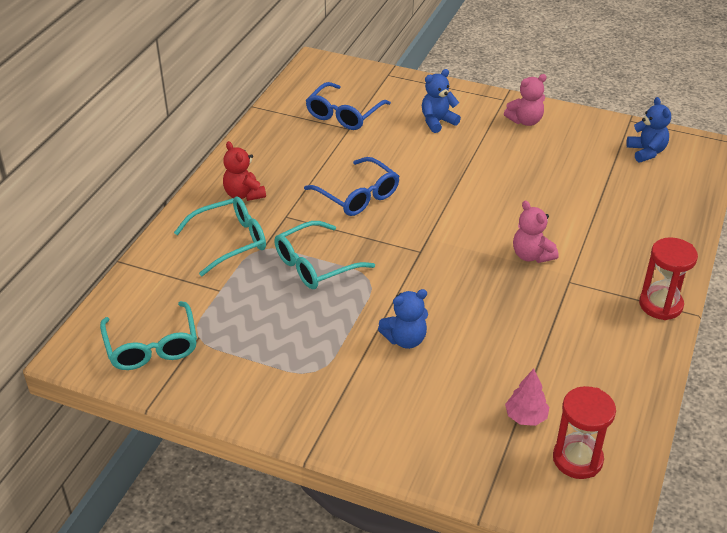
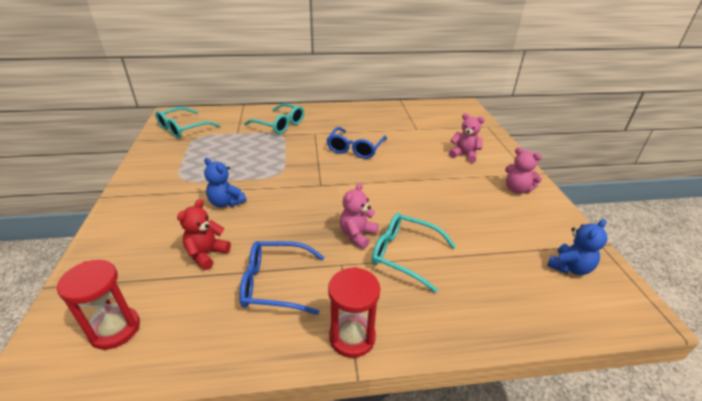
camera: 60 degrees right, 5 degrees down
(244, 194) = (322, 117): red teddy bear -> red teddy bear (207, 254)
(315, 265) = (278, 153): turquoise glasses -> turquoise glasses (405, 255)
(344, 114) = (428, 124): blue glasses -> blue glasses (275, 284)
(437, 122) = (464, 155): blue teddy bear -> pink teddy bear
(525, 417) = (161, 282): pink tree -> none

